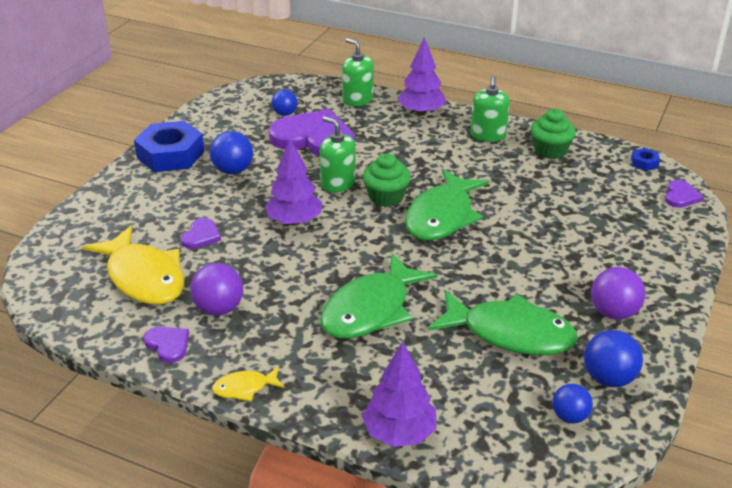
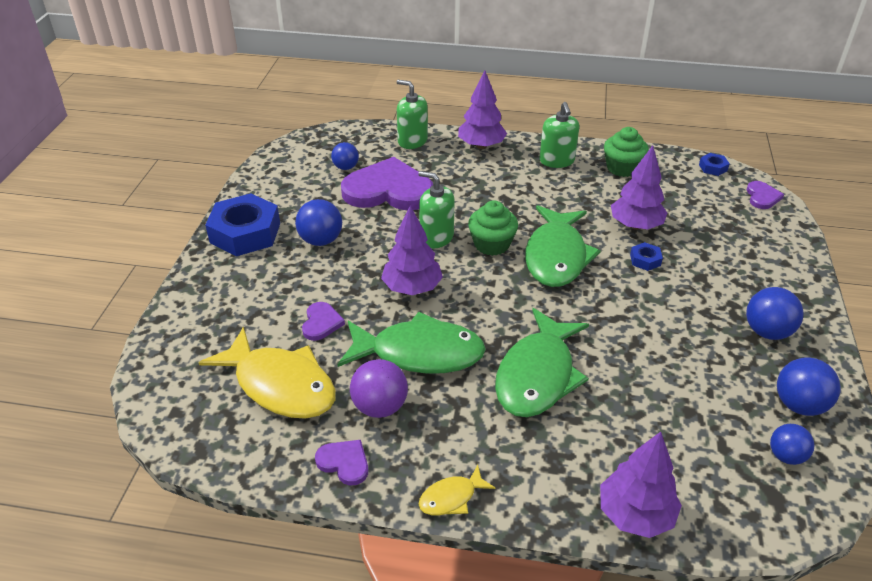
camera: 15 degrees left, 5 degrees up
(510, 333) = (684, 374): green fish -> green fish (419, 353)
(527, 233) = (645, 260): none -> blue nut
(534, 202) = (635, 225): none -> purple tree
(613, 313) = (767, 331): purple ball -> blue ball

